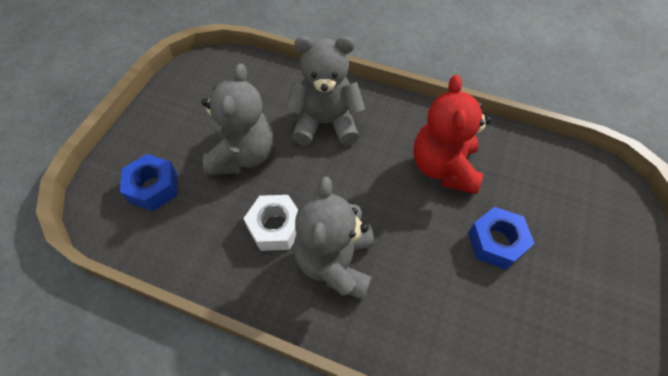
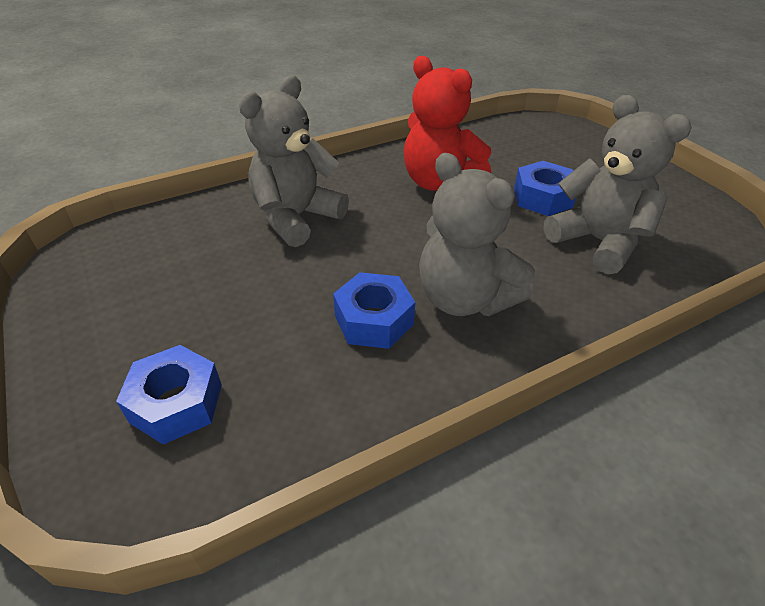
camera: 50 degrees left, 15 degrees down
(243, 155) = (248, 295): grey teddy bear -> grey teddy bear (597, 241)
(275, 227) = (374, 320): white nut -> blue nut

